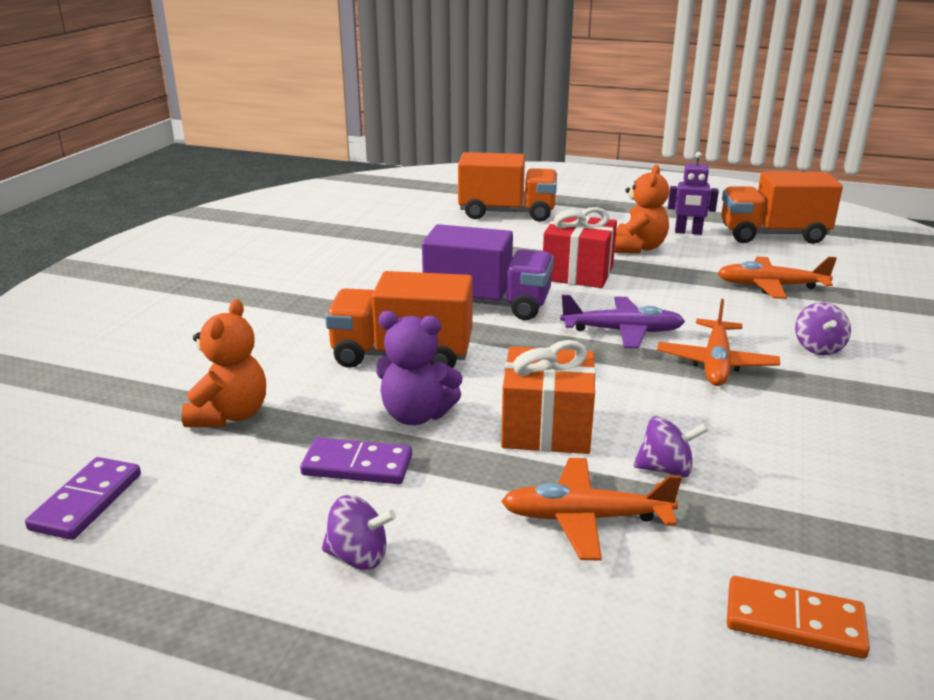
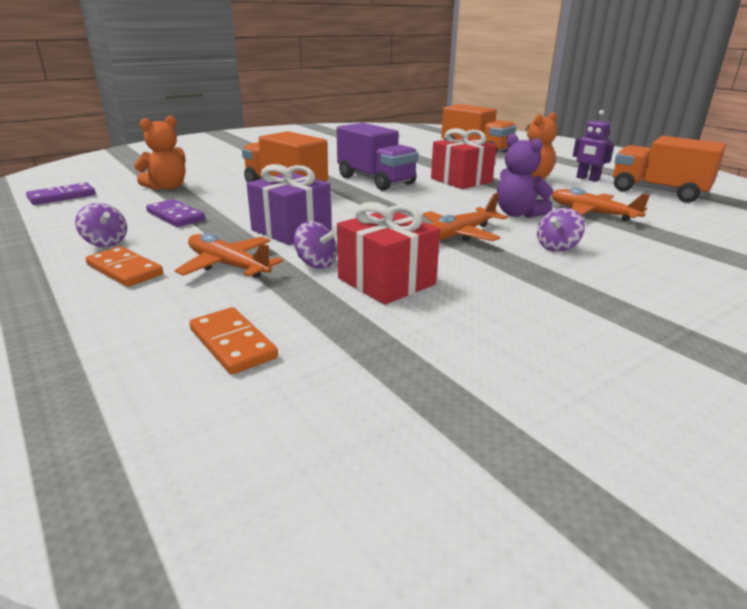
camera: 35 degrees right, 0 degrees up
(416, 415) = (241, 208): purple teddy bear -> purple teddy bear (518, 214)
(481, 587) = (125, 270): none -> orange domino
(546, 428) = (291, 230): orange gift -> purple gift
(622, 331) = (430, 207): purple plane -> none
(769, 462) = (386, 281): none -> red gift

